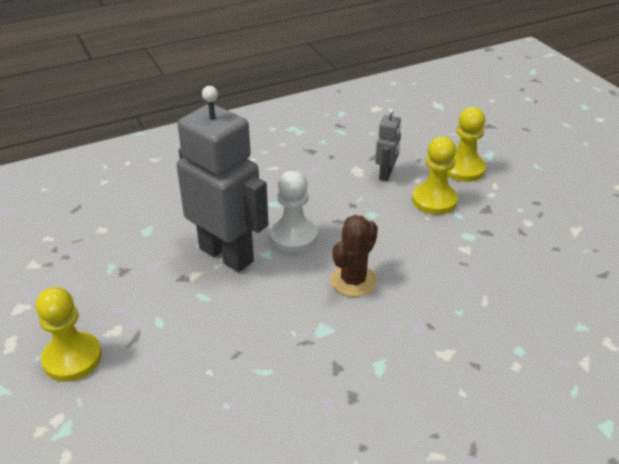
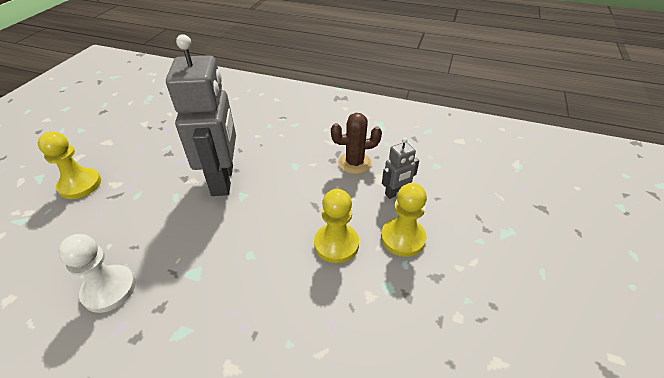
camera: 45 degrees right, 5 degrees up
(293, 236) = (273, 195): white pawn -> white pawn (109, 289)
(353, 281) = (259, 255): brown cactus -> brown cactus (354, 163)
(463, 169) = (464, 229): yellow pawn -> yellow pawn (336, 244)

